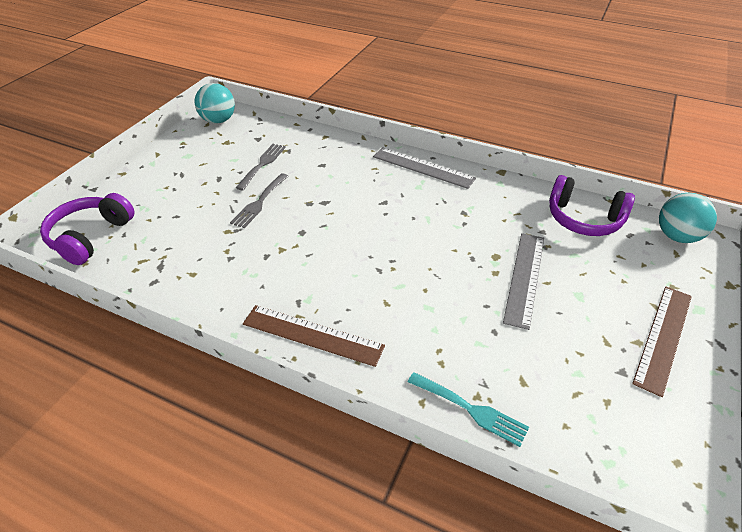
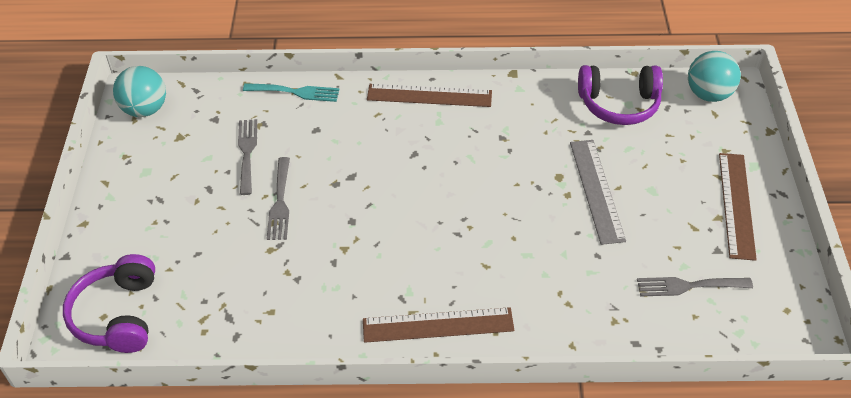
camera: 25 degrees left, 5 degrees up
(423, 167) = (429, 95): grey ruler -> brown ruler
(471, 409) = (615, 334): turquoise fork -> turquoise fork (296, 92)
(573, 394) = (688, 286): none -> grey fork

